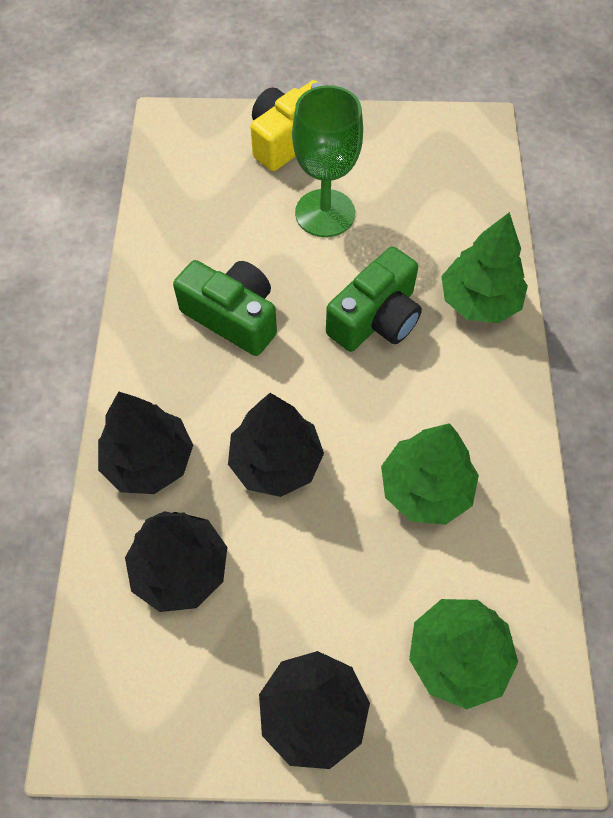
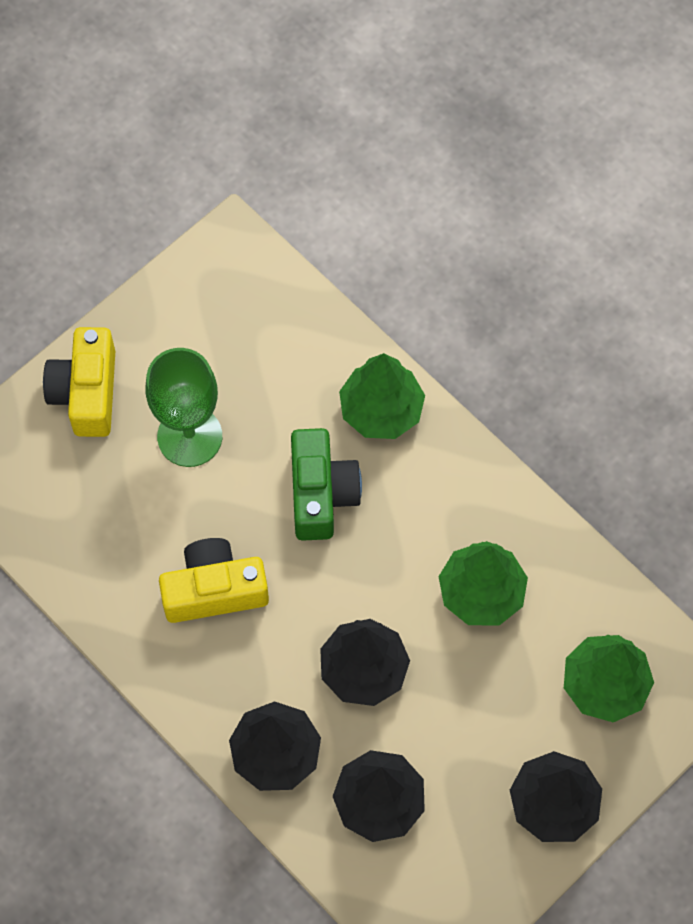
camera: 45 degrees left, 5 degrees up
(233, 317) = (214, 590): green camera -> yellow camera

